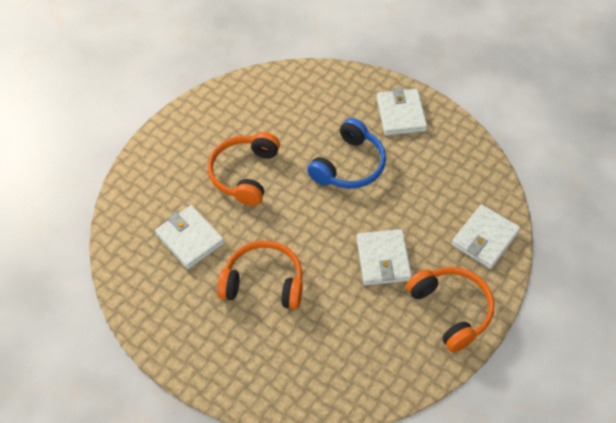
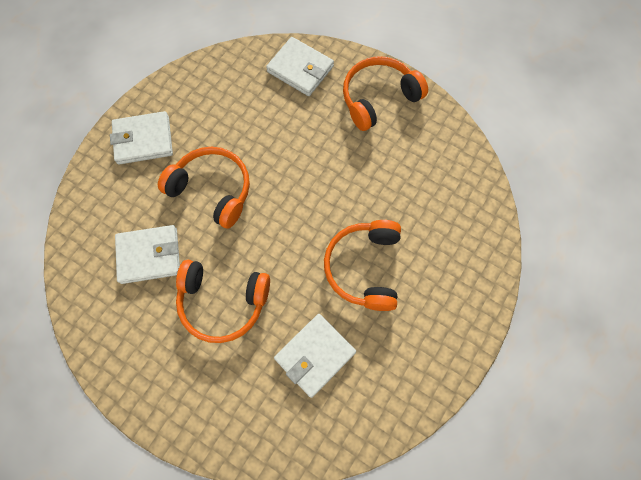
camera: 95 degrees left, 15 degrees up
(349, 165) = (212, 190): blue headphones -> orange headphones
(383, 259) = (329, 155): white wallet -> white wallet (149, 255)

